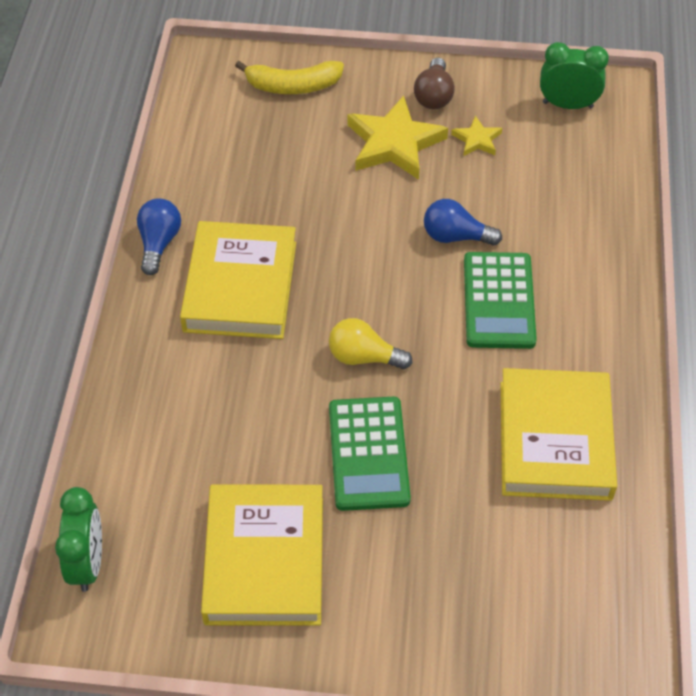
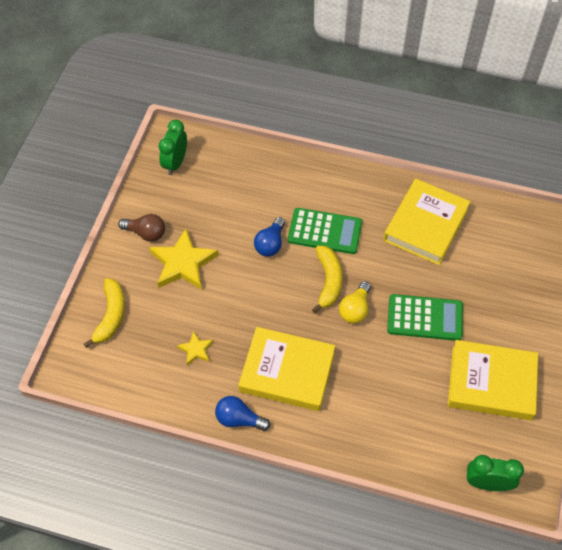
camera: 80 degrees left, 5 degrees up
(407, 317) = (328, 281): none -> yellow banana
(477, 140) = (192, 217): yellow star -> yellow star (196, 350)
(555, 440) = (425, 225): yellow book -> yellow book turned 75 degrees counterclockwise

